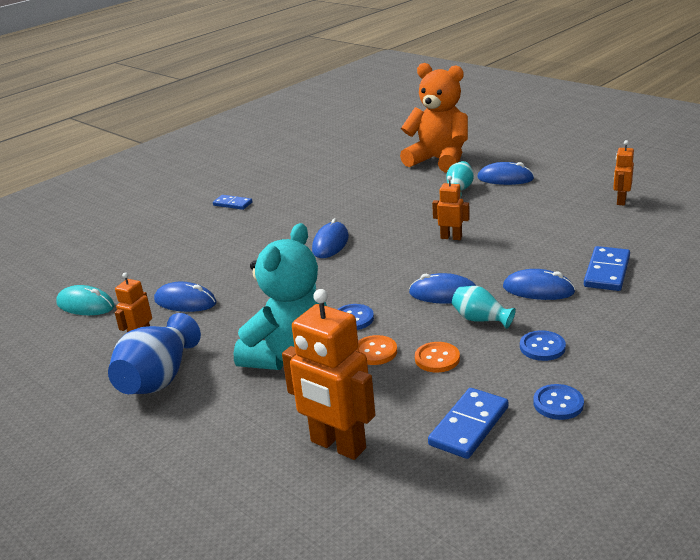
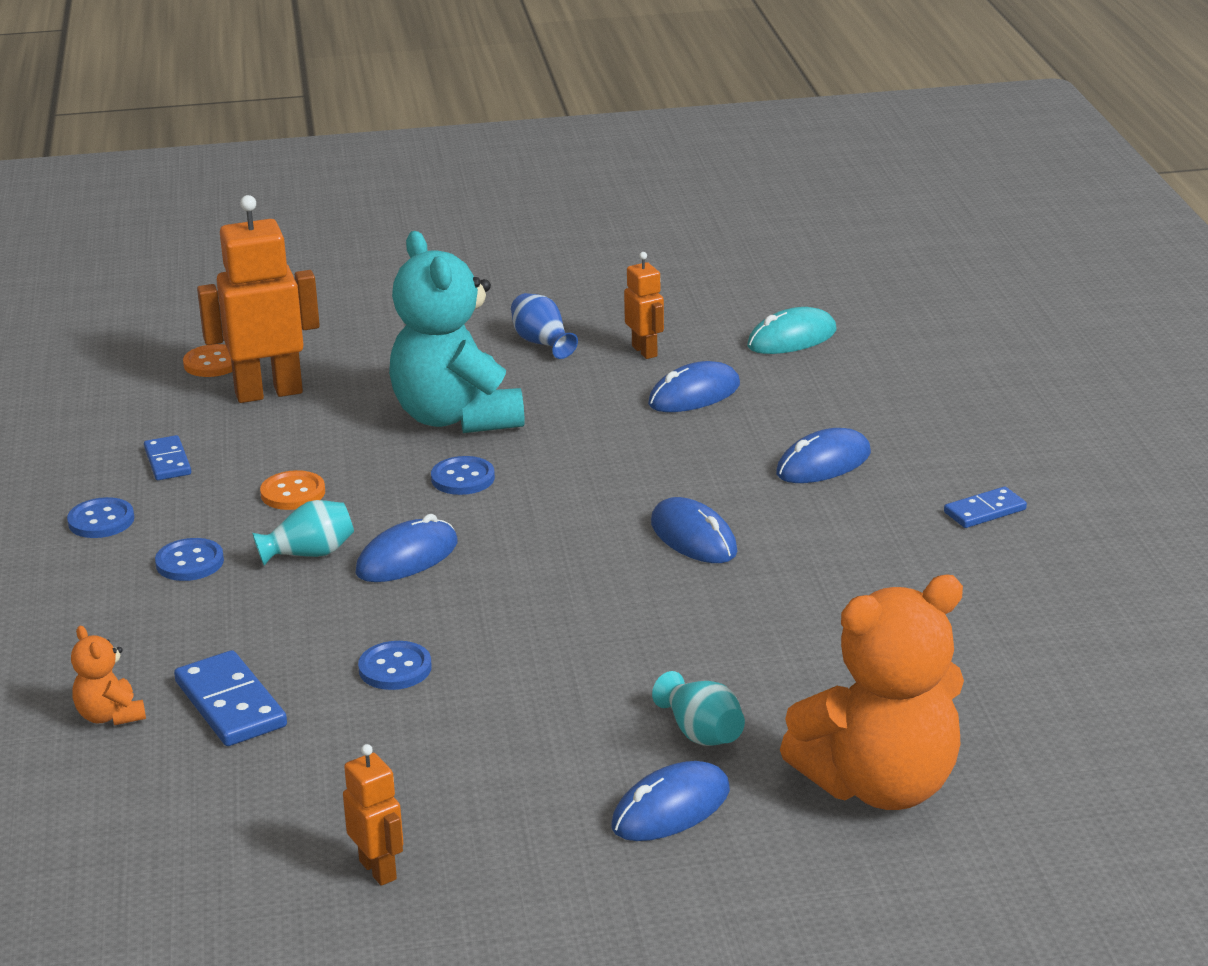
camera: 125 degrees right, 0 degrees up
(159, 379) = (542, 343): blue vase -> blue vase, size x0.57
(375, 352) = (373, 465): orange button -> orange button (212, 363)
(451, 237) = (544, 638): orange robot -> none
(468, 426) = (168, 461): blue domino -> blue domino, size x0.64
(522, 253) = (395, 668): none -> blue button
(538, 290) = (292, 626): blue mouse -> blue mouse (823, 463)
(666, 291) = (110, 716): none -> orange teddy bear

